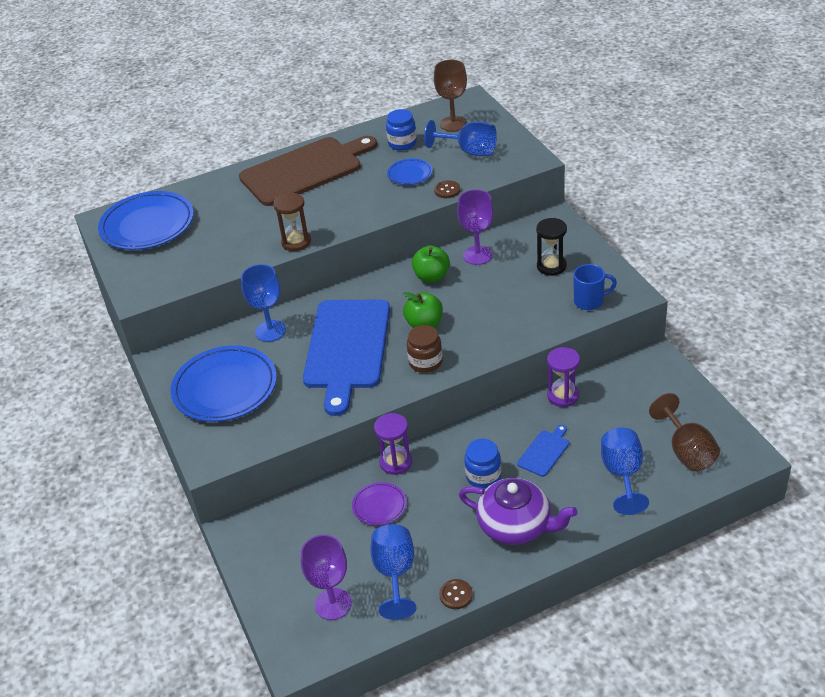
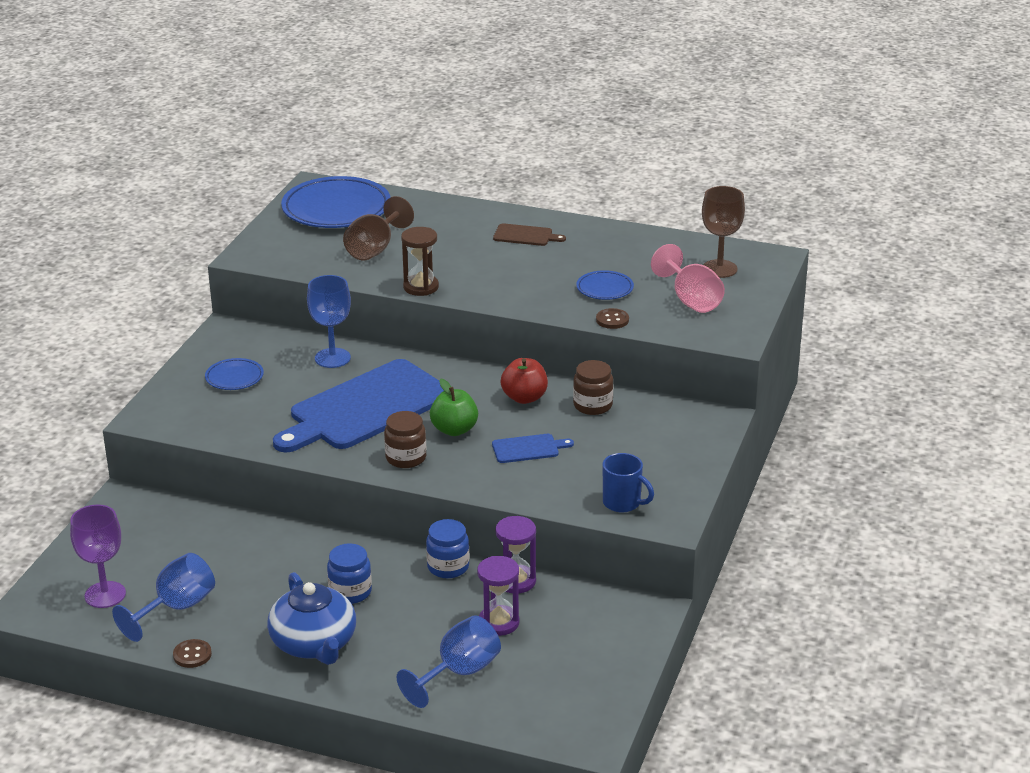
camera: 40 degrees right, 10 degrees down
(225, 388) = (234, 377): blue plate -> blue plate, size x0.49
(305, 170) = (525, 236): brown cutting board -> brown cutting board, size x0.41
(379, 506) = (241, 555): purple plate -> none
(396, 462) = (303, 534): purple hourglass -> purple hourglass (498, 622)
(402, 143) = (644, 260): blue jar -> blue jar (448, 567)
(431, 277) = (524, 398): green apple -> red apple
(469, 151) = (691, 300): blue goblet -> pink goblet
(477, 255) = (592, 405): purple goblet -> brown jar
(516, 525) = (314, 644): purple teapot -> blue teapot
(544, 452) = (427, 610): blue cutting board -> blue cutting board (528, 449)
(551, 266) = (641, 454): black hourglass -> none
(686, 451) = (544, 697): brown goblet -> brown goblet (375, 249)

